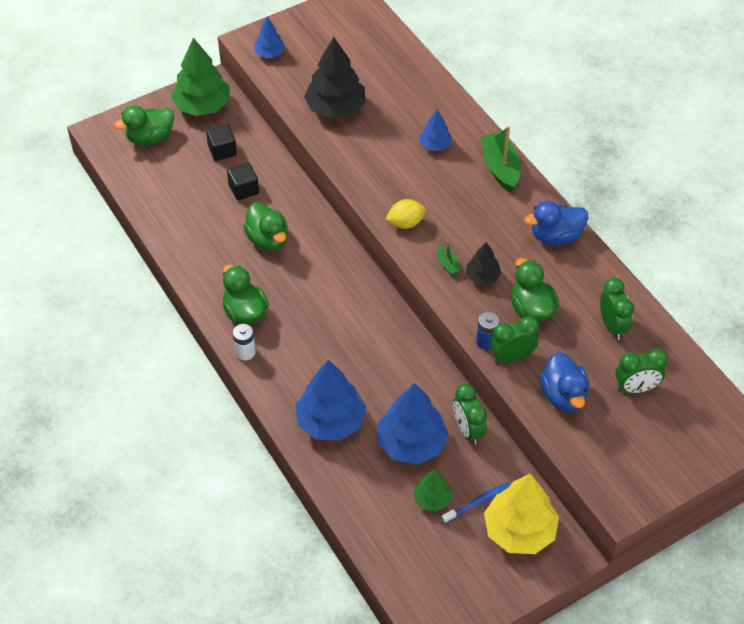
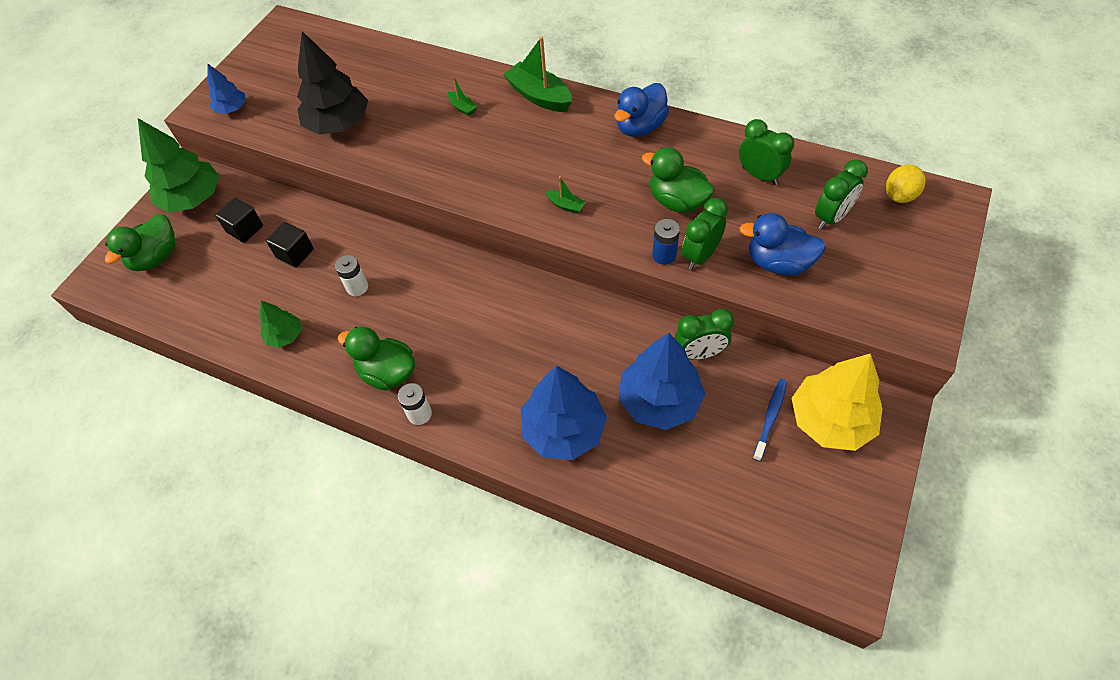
camera: 30 degrees left, 5 degrees up
(268, 239) = (357, 287): green duck -> white battery
(405, 223) = (493, 190): yellow lemon -> yellow lemon (899, 195)
(432, 499) = (726, 444): green tree -> green tree (285, 336)
(435, 145) = (462, 107): blue tree -> green boat
(468, 430) = (699, 353): green clock -> green clock turned 45 degrees counterclockwise
(482, 276) = (607, 198): black tree -> none
(563, 396) = (778, 263): blue duck -> blue duck turned 150 degrees clockwise

